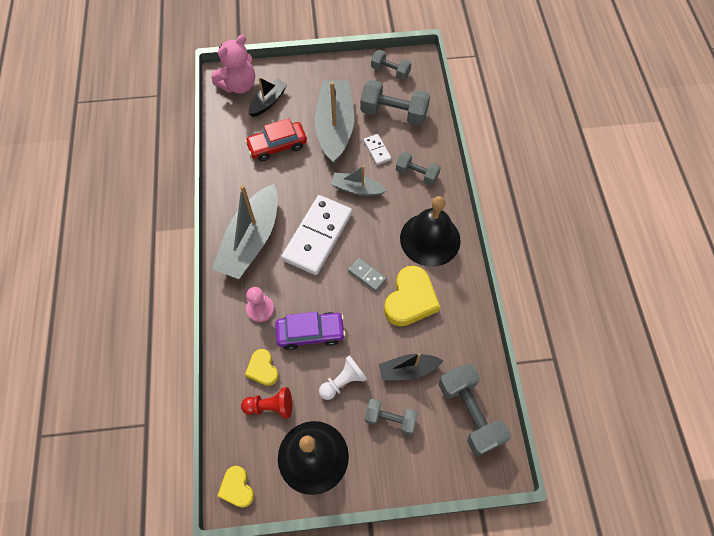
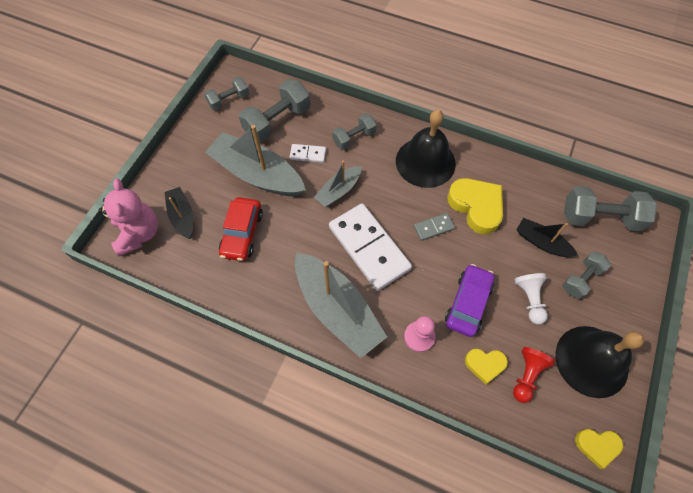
camera: 60 degrees left, 0 degrees up
(408, 370) = (541, 242): black boat -> black boat turned 105 degrees clockwise

